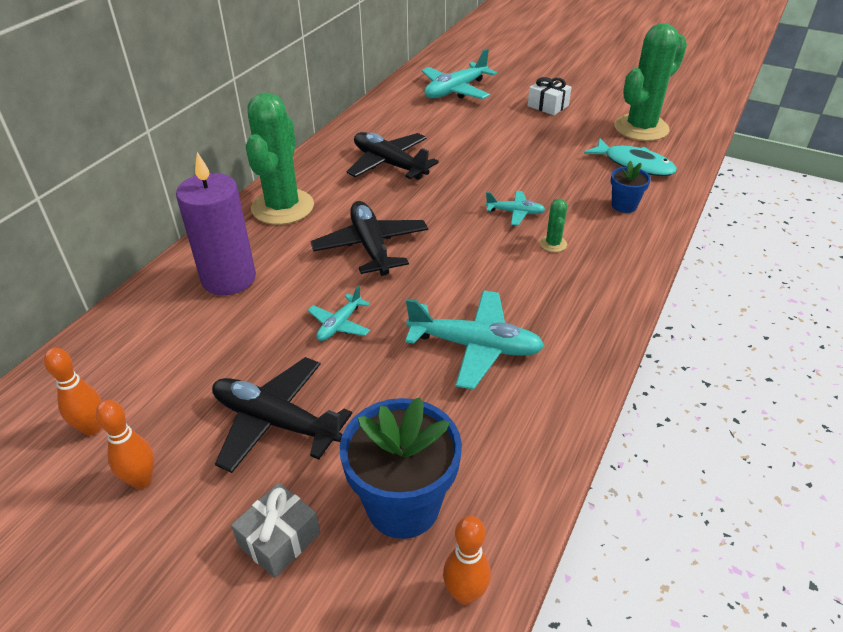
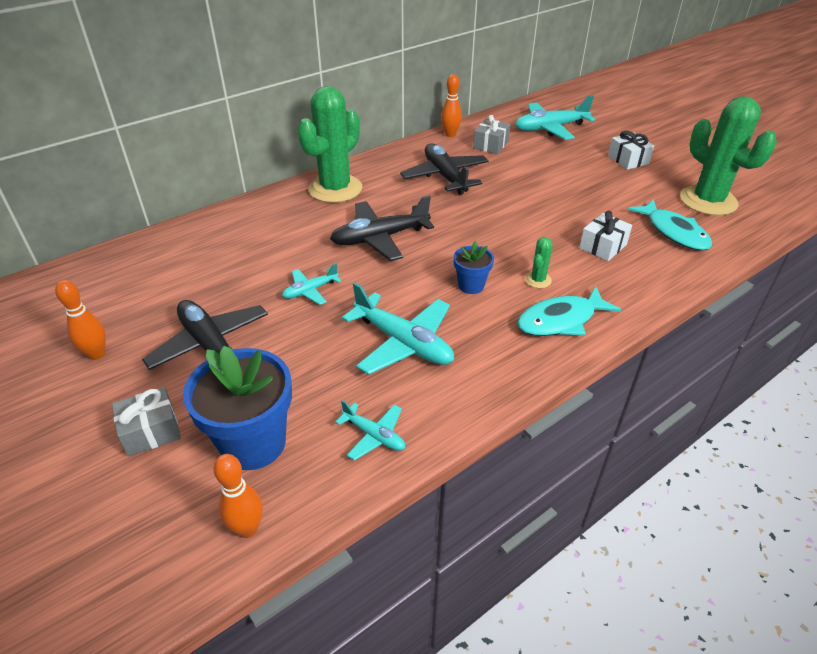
camera: 25 degrees right, 0 degrees up
(92, 428) = (93, 307): orange bowling pin -> orange bowling pin (450, 134)
(229, 278) = (257, 231): purple candle -> none
(371, 246) = (380, 238): black plane -> black plane turned 120 degrees counterclockwise
(410, 120) = (490, 145): none -> grey gift
(515, 212) = (524, 244): turquoise plane -> turquoise plane (374, 435)
(585, 195) = (602, 246): none -> white gift
(600, 276) = (561, 320): none -> turquoise fish
(624, 205) = (633, 266): blue flower pot -> blue flower pot (471, 285)
(641, 128) = (708, 201): green cactus -> green cactus turned 75 degrees clockwise

